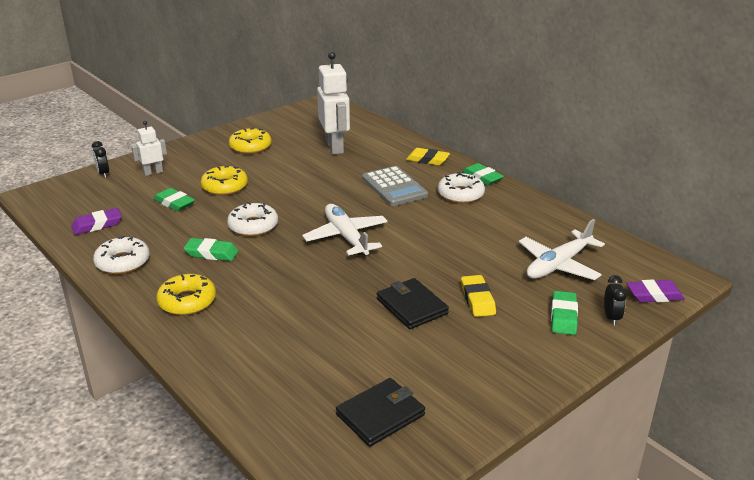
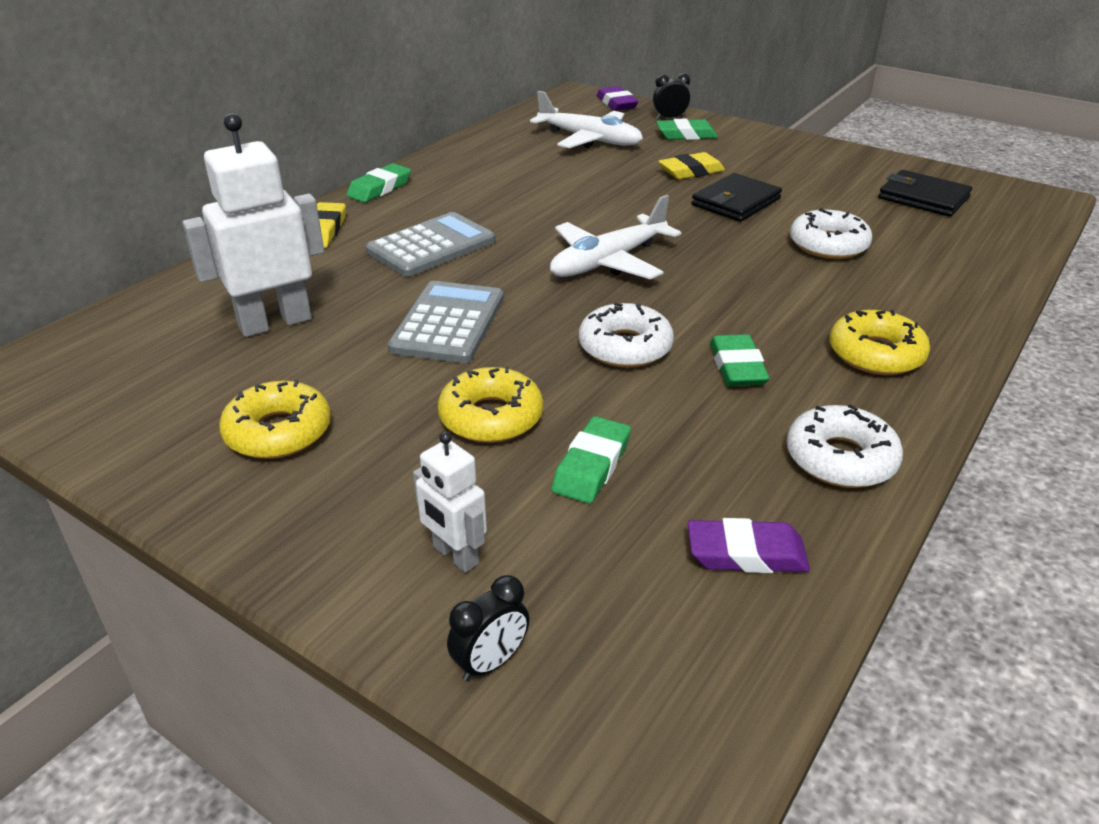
camera: 105 degrees left, 5 degrees up
(97, 225) = (746, 554): purple eraser -> purple eraser turned 45 degrees counterclockwise
(307, 184) = (448, 323): none -> grey calculator
(460, 194) = (438, 198): white donut -> white donut (828, 245)

